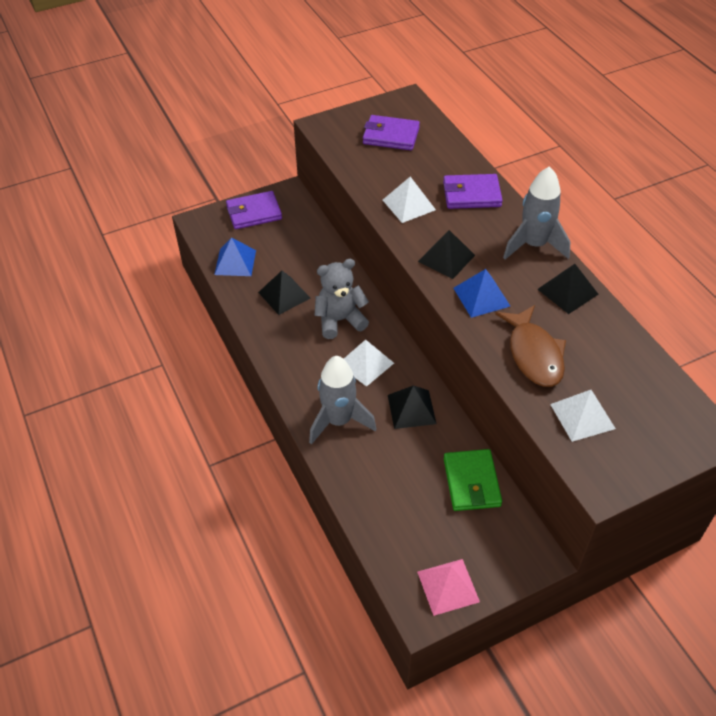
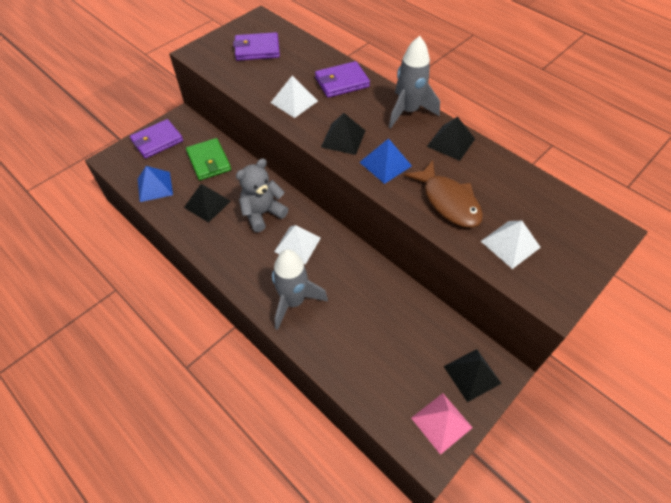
camera: 20 degrees left, 5 degrees up
(411, 409) = (350, 273): black pyramid -> black pyramid (472, 374)
(471, 482) = (423, 322): green wallet -> green wallet (209, 161)

